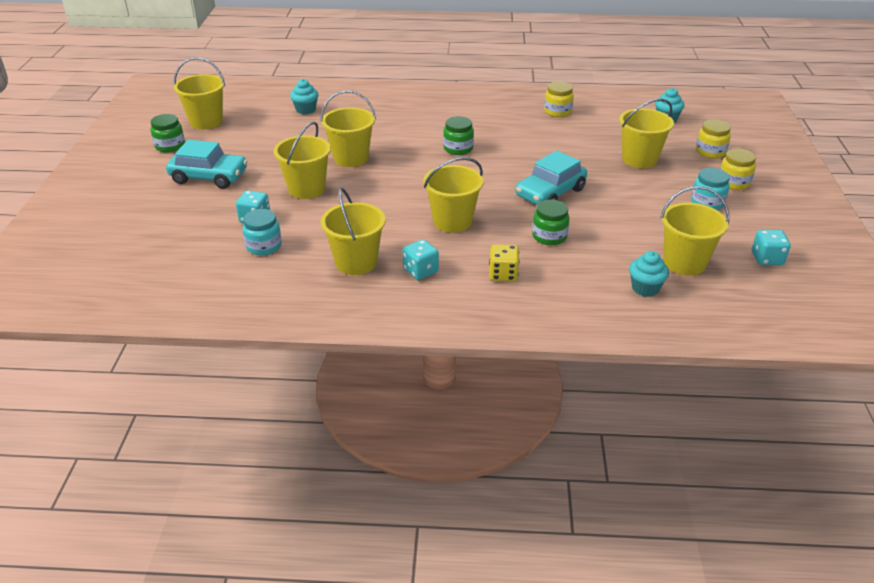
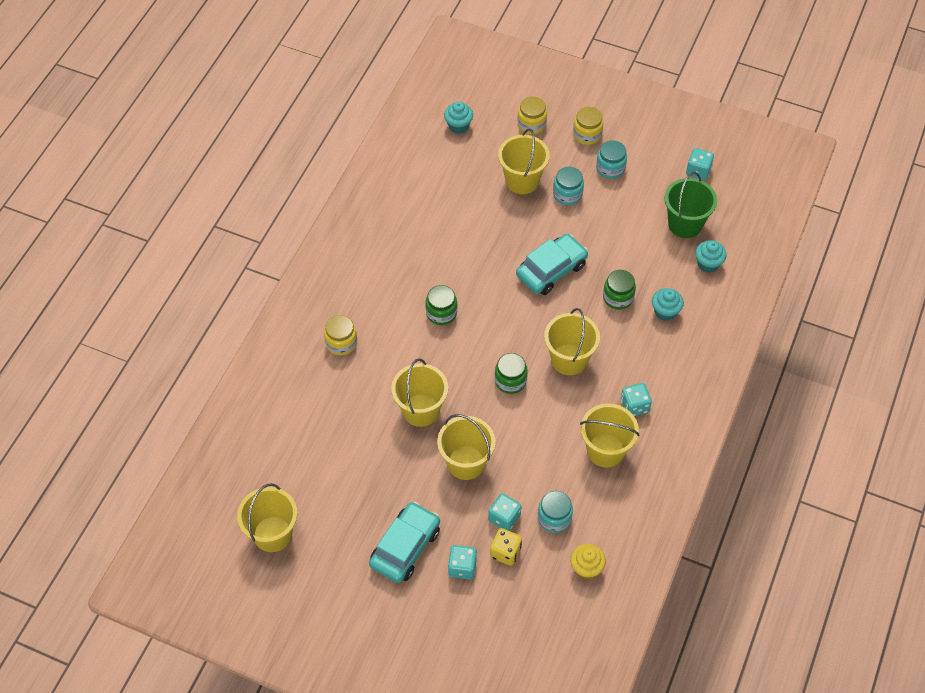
camera: 70 degrees left, 20 degrees up
(170, 146) = (317, 578): green jar -> green jar (510, 381)
(195, 207) = (462, 567): none -> turquoise dice
(211, 275) = (586, 568): none -> yellow cupcake
(306, 110) = (290, 427): turquoise cupcake -> turquoise cupcake (665, 312)
(503, 274) = (659, 349): yellow dice -> yellow dice (505, 552)
(550, 193) = (551, 270): turquoise car -> turquoise car turned 105 degrees counterclockwise
(557, 112) = (403, 204): yellow jar -> yellow jar (341, 343)
(648, 185) = (567, 194): none -> turquoise jar
(684, 262) = (685, 224): yellow bucket -> green bucket

